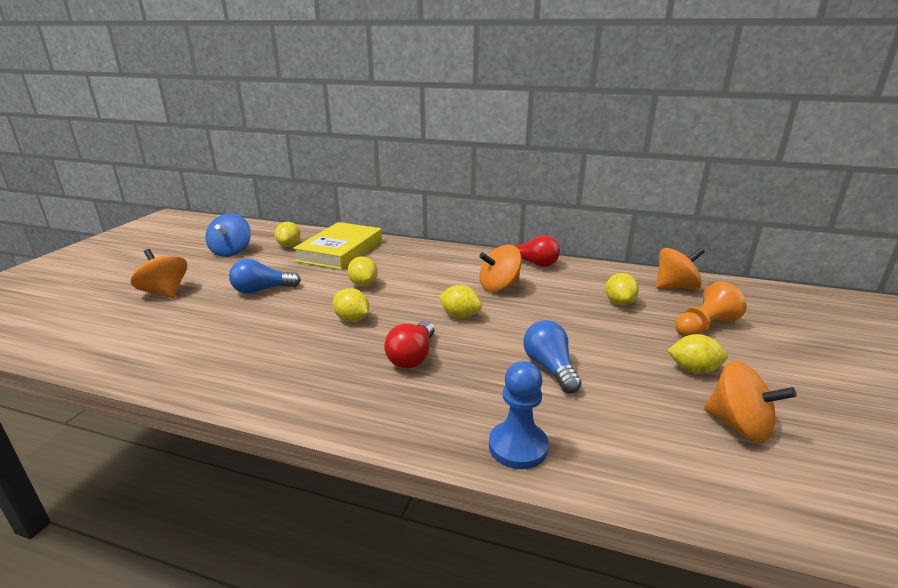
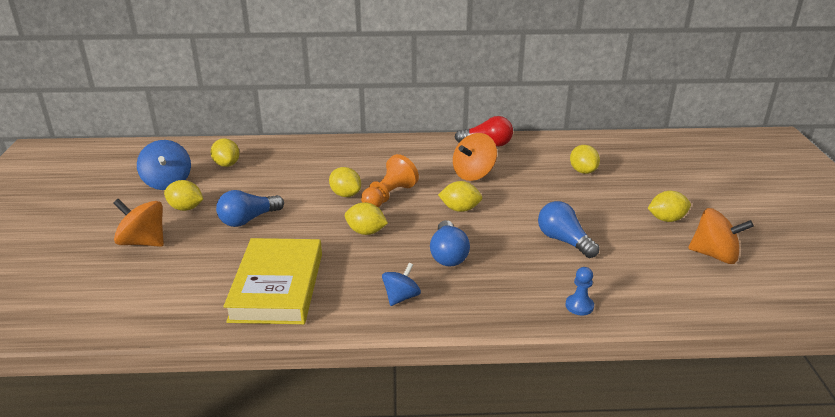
camera: 20 degrees left, 5 degrees up
(224, 272) = (186, 208): none -> yellow lemon
(329, 388) = (401, 297): none -> blue spinning top
(340, 251) = (289, 161): yellow book -> yellow book (277, 286)
(412, 356) = (448, 255): red light bulb -> blue light bulb
(518, 447) = (579, 306): blue pawn -> blue pawn, size x0.60
(675, 287) = (618, 148): orange spinning top -> none
(704, 327) = (657, 181): orange pawn -> orange pawn (389, 196)

